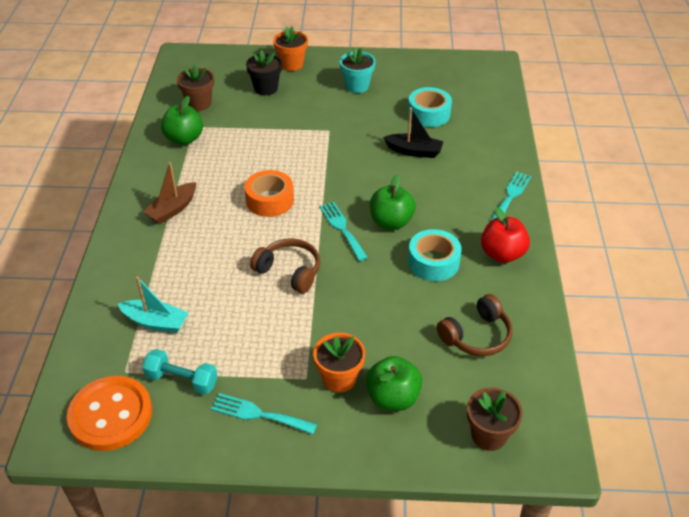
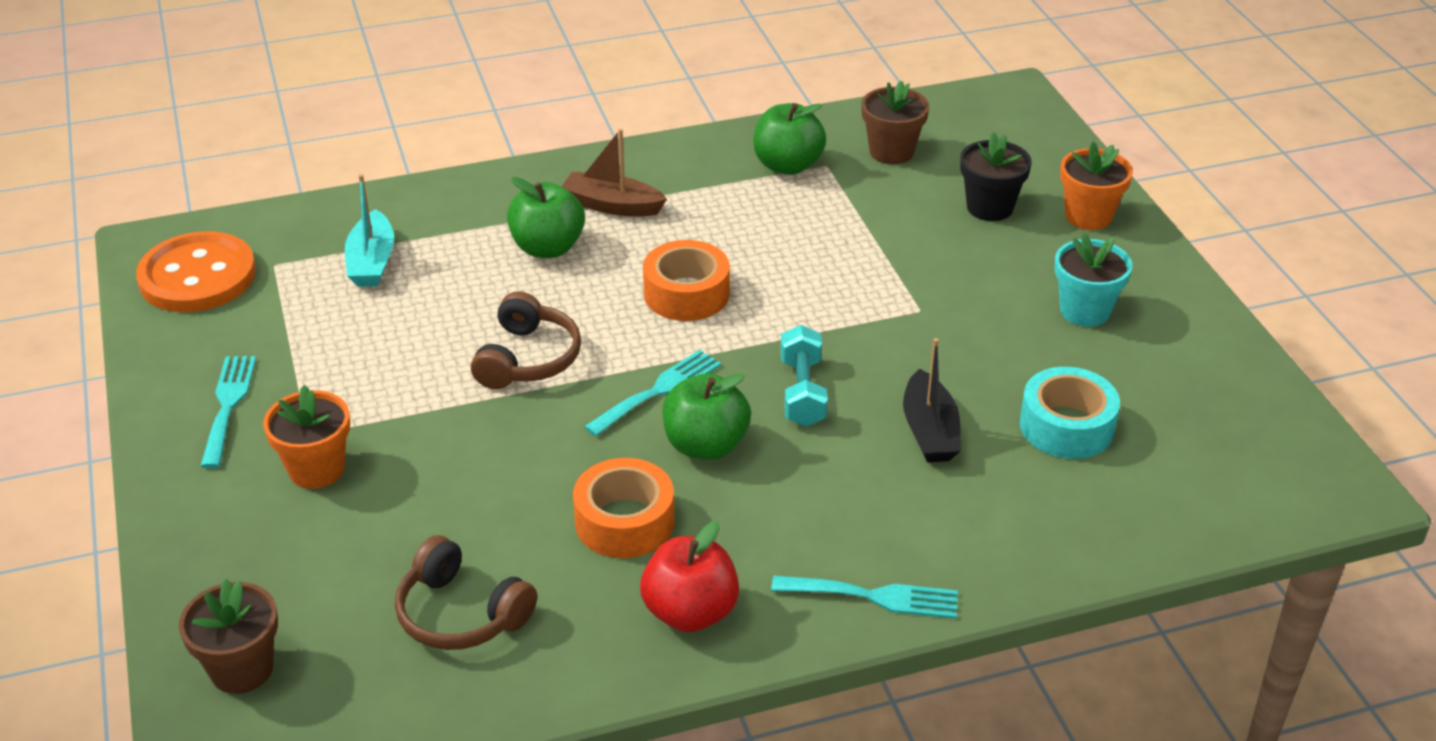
camera: 70 degrees right, 5 degrees down
(182, 380) = (272, 317): turquoise dumbbell -> turquoise dumbbell (802, 392)
(393, 398) = (293, 537): green apple -> green apple (547, 248)
(433, 262) = (624, 522): turquoise tape -> orange tape

